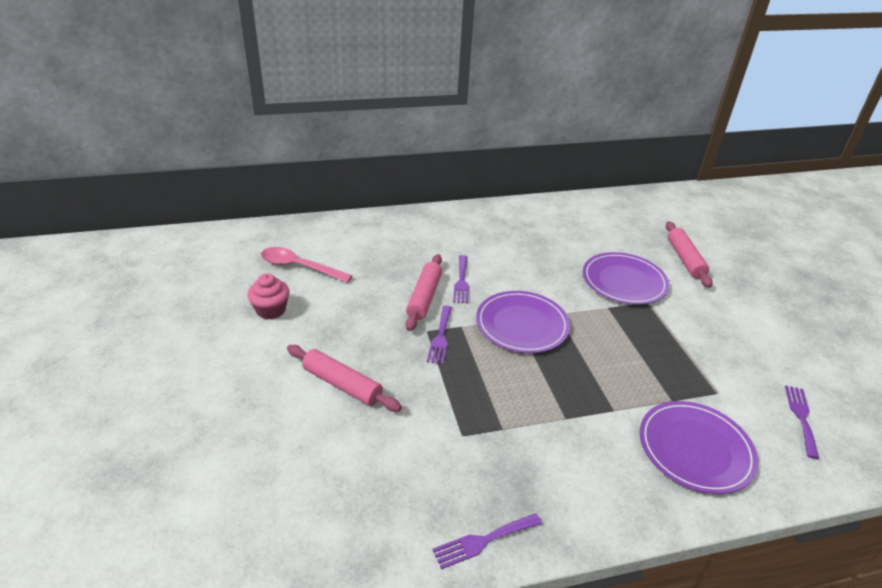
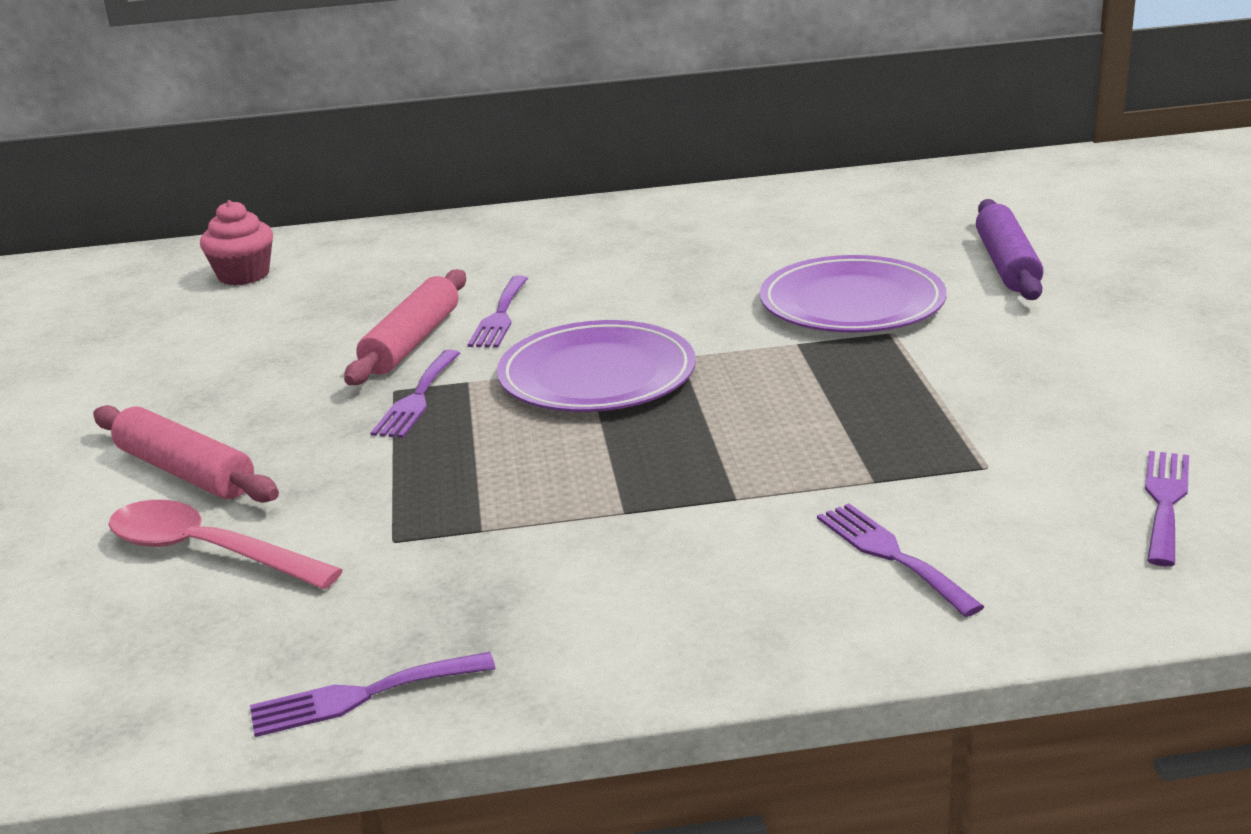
camera: 10 degrees right, 10 degrees down
(271, 310) = (98, 370): pink cupcake -> pink cupcake (243, 275)
(299, 267) = (182, 308): pink spoon -> pink spoon (207, 551)
(685, 259) = (1007, 264): pink rolling pin -> purple rolling pin
(695, 449) = (891, 555): purple plate -> purple fork

